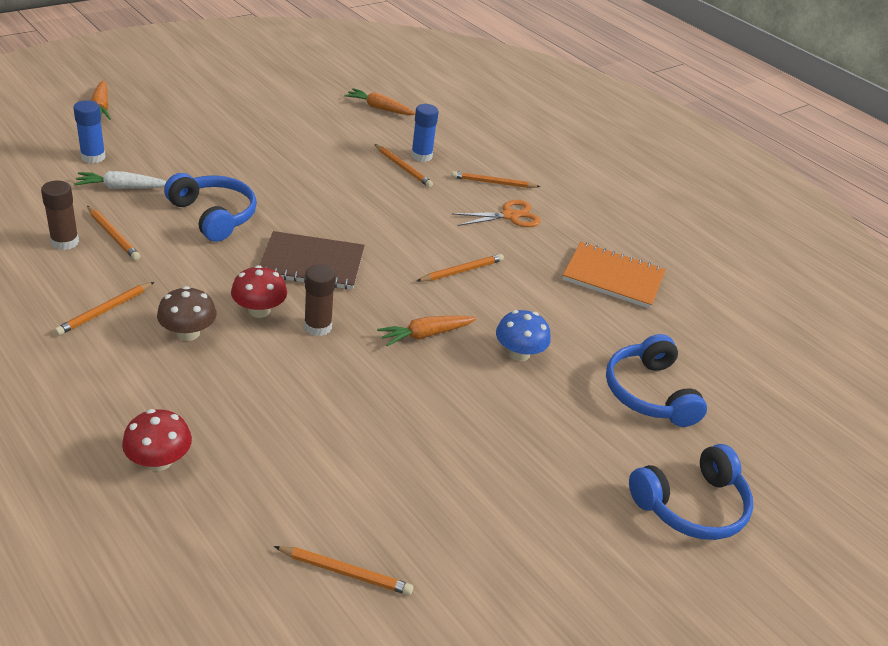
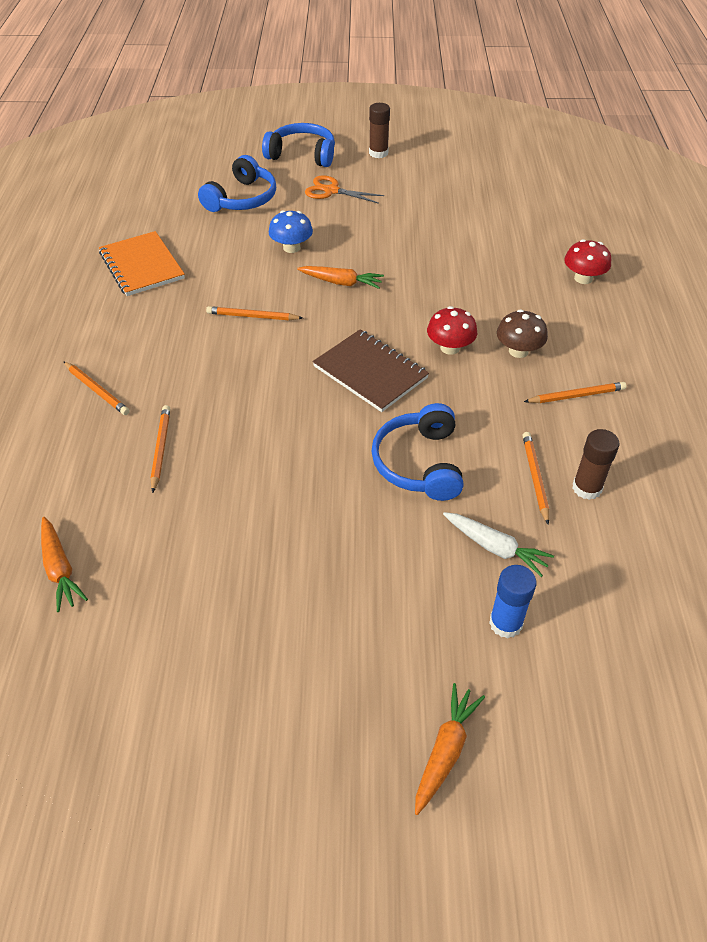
camera: 135 degrees left, 10 degrees up
(317, 327) = (415, 318): brown glue stick -> brown glue stick (378, 153)
(346, 572) = (511, 198): orange pencil -> none
(421, 156) = (118, 458): blue glue stick -> none
(510, 216) = (138, 348): orange scissors -> orange scissors (331, 191)

